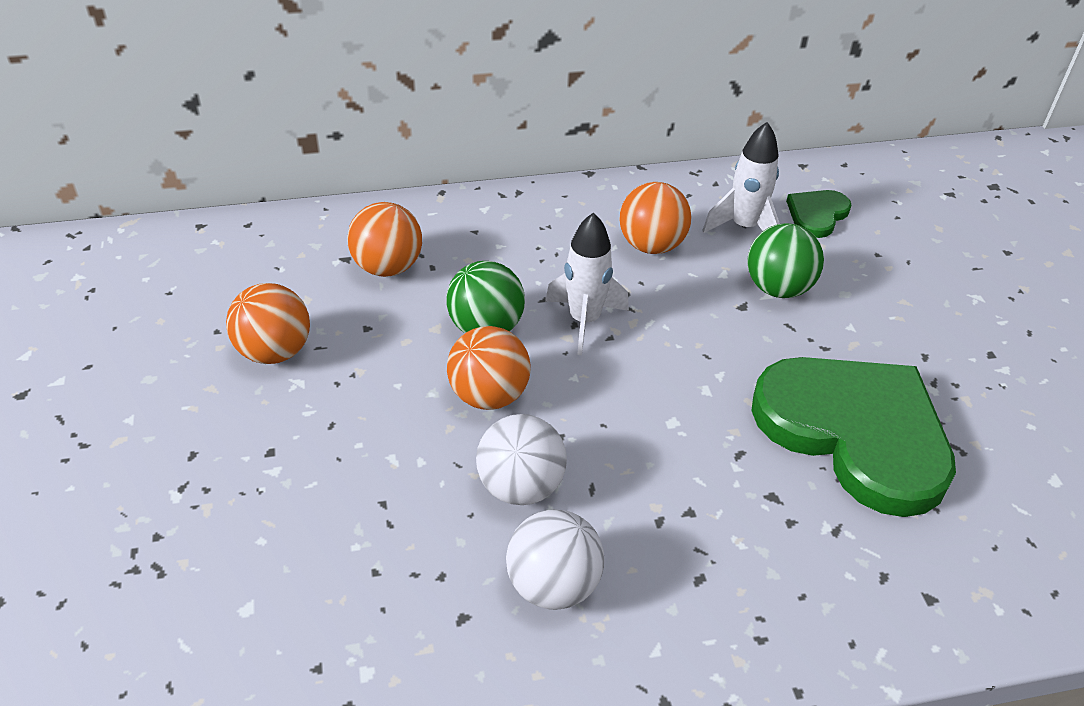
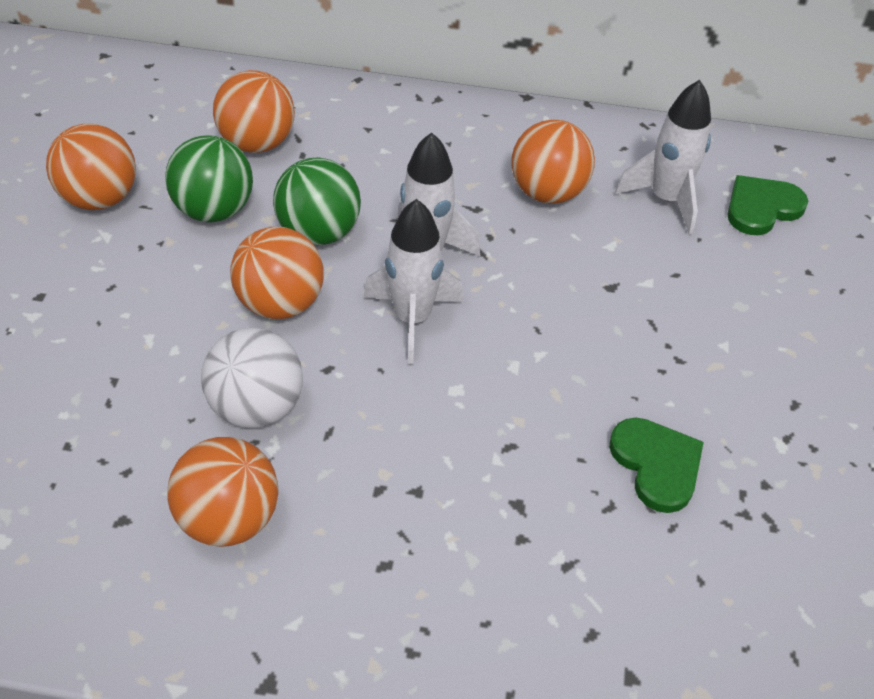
camera: 20 degrees right, 5 degrees up
(553, 585) = (229, 519): white ball -> orange ball
(605, 376) = (412, 319): none -> white rocket
(778, 288) = (664, 278): green ball -> green ball (214, 210)
(855, 432) = (656, 465): green heart -> green heart, size x0.43

